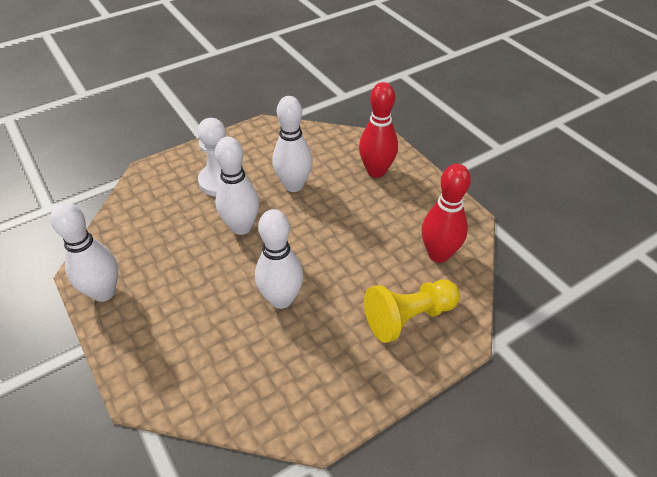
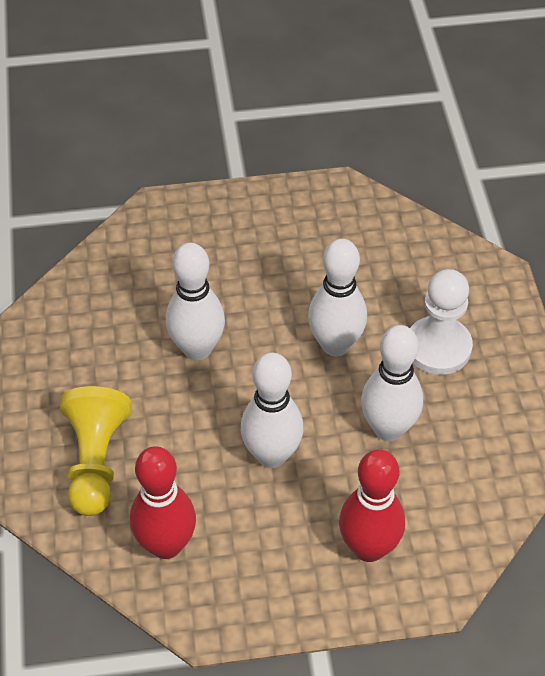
camera: 115 degrees right, 5 degrees up
(104, 292) = (300, 201): white bowling pin -> white bowling pin (272, 455)

